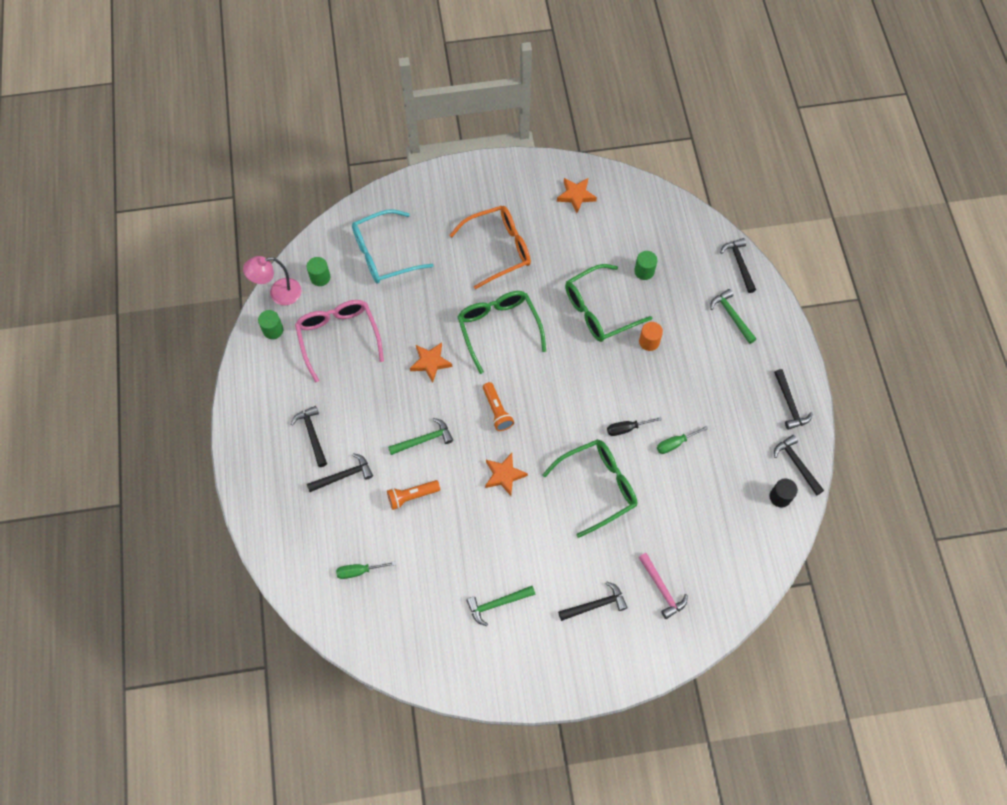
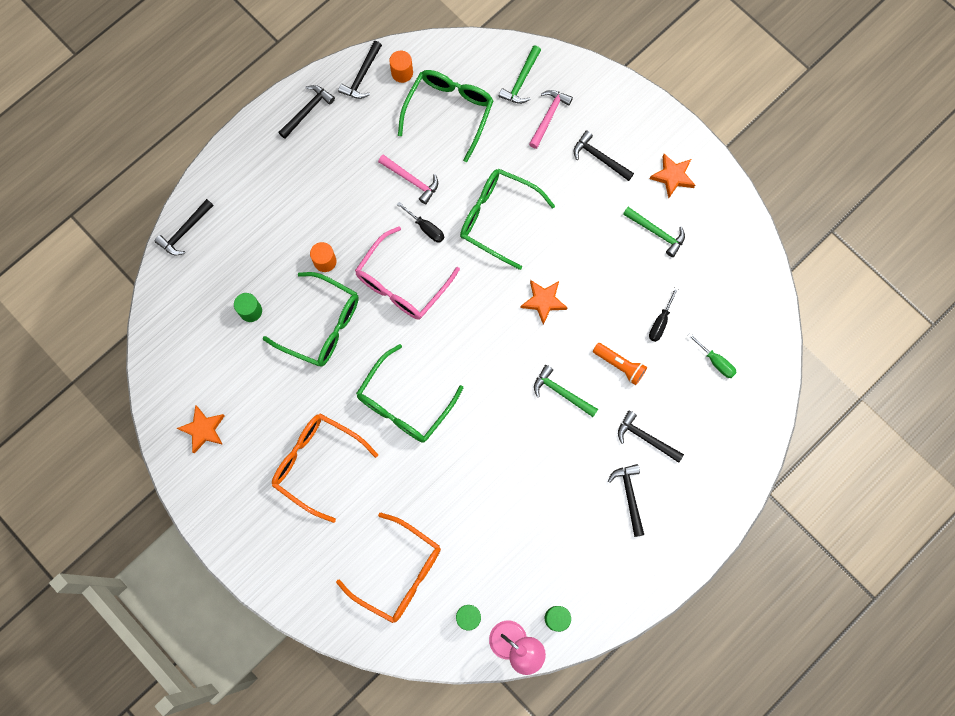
camera: 125 degrees left, 10 degrees up
(312, 434) = (629, 496): black hammer -> black hammer turned 135 degrees clockwise
(338, 338) = (519, 547): pink glasses -> pink glasses (402, 282)
(384, 254) = (398, 572): turquoise glasses -> orange glasses
(422, 552) = (660, 322): none -> black screwdriver
(430, 362) = (483, 441): orange star -> orange star (672, 176)
(497, 411) = (488, 348): orange flashlight -> none
(675, 443) = (411, 180): green screwdriver -> pink hammer
(718, 510) = (449, 113): none -> green glasses
(732, 316) = (248, 206): green hammer -> green hammer (521, 81)
(780, 497) = (402, 73): black cylinder -> orange cylinder

